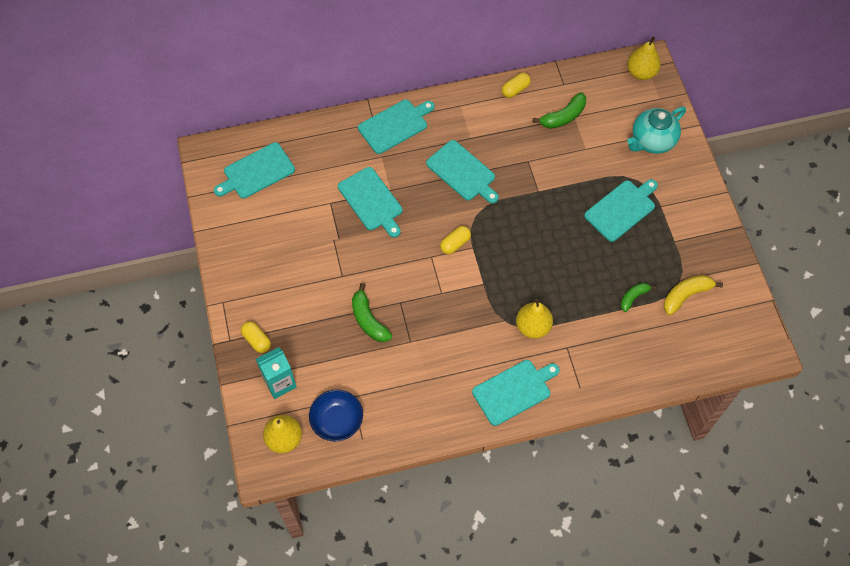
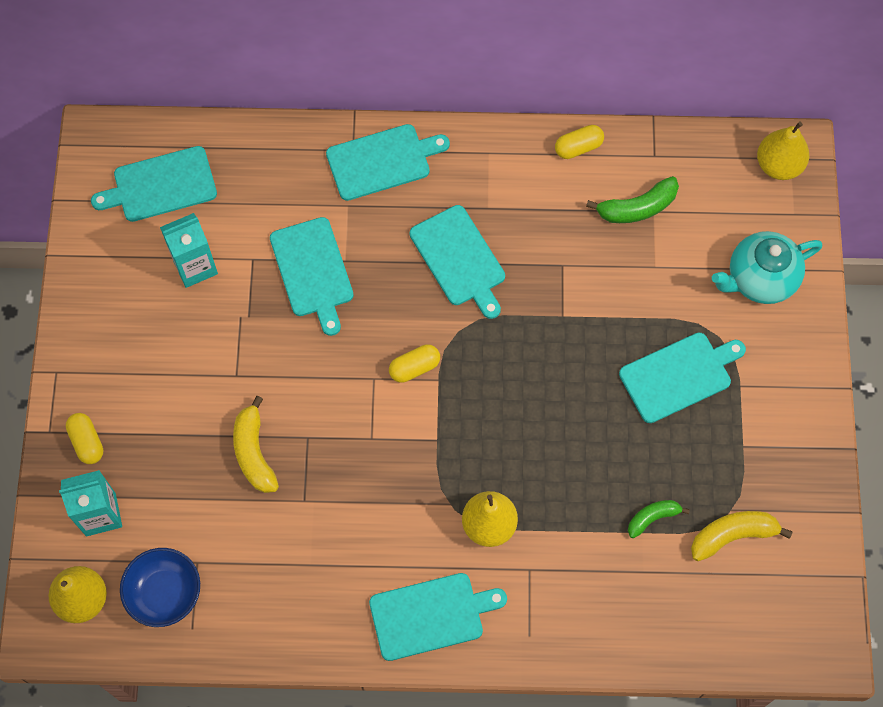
camera: 15 degrees right, 5 degrees up
(294, 216) = (195, 266): none -> turquoise carton
(368, 320) = (254, 453): green banana -> yellow banana

